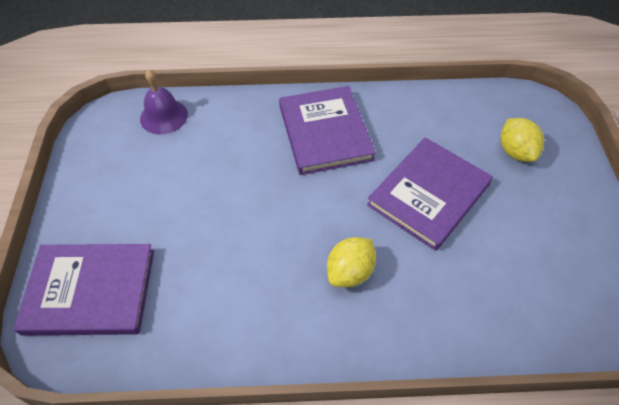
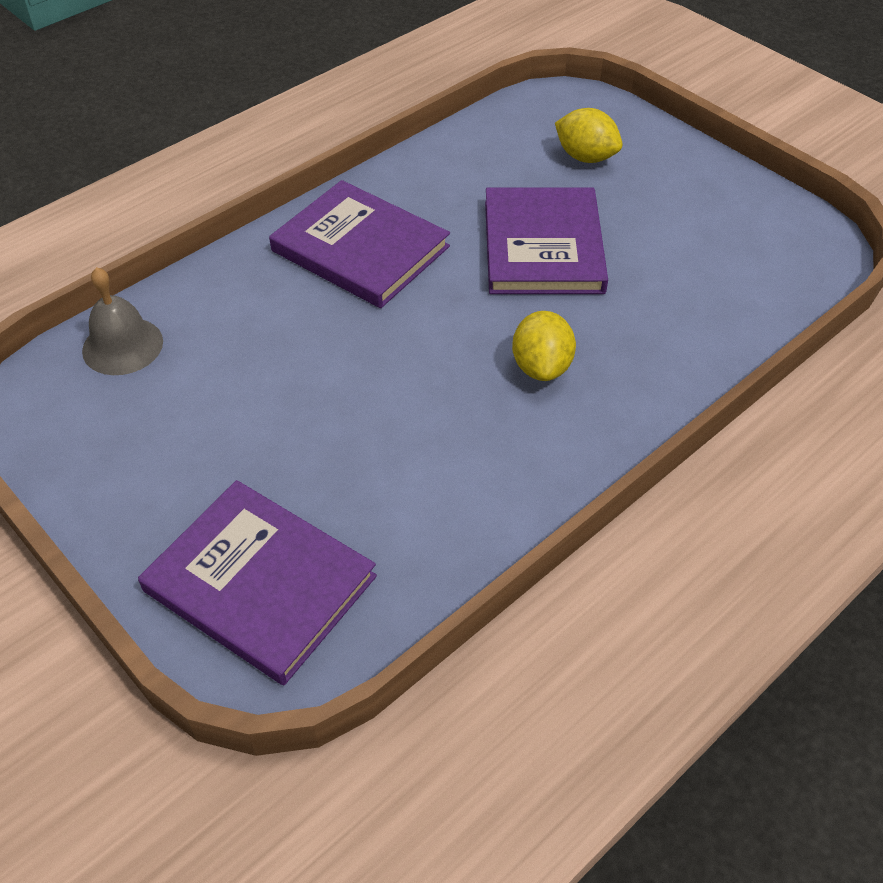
camera: 40 degrees left, 5 degrees down
(90, 291) = (260, 584): purple book -> purple book turned 75 degrees clockwise
(164, 116) = (122, 346): purple bell -> grey bell

